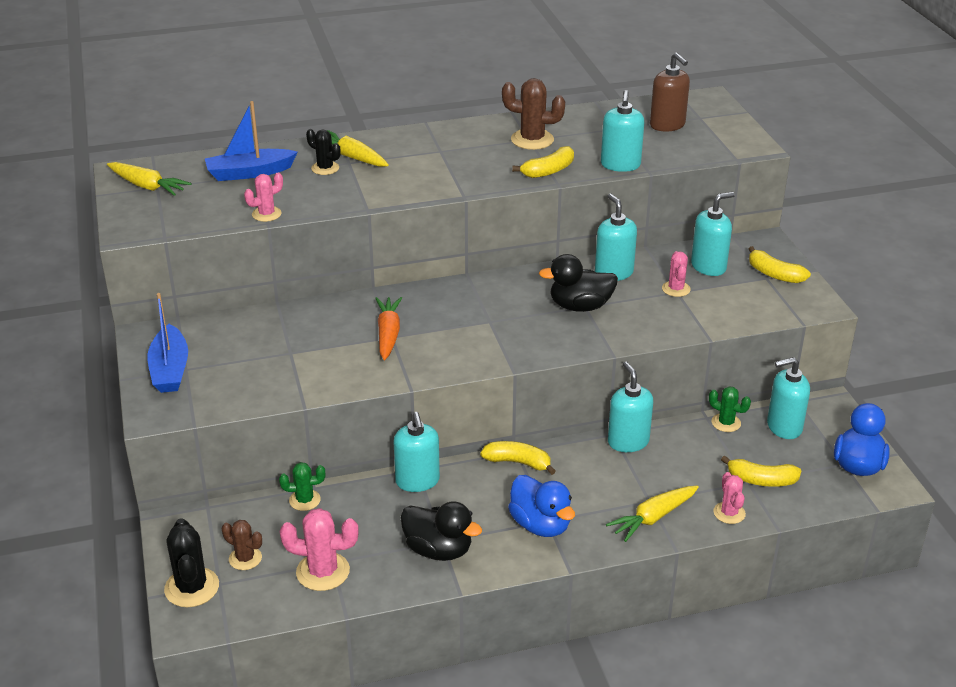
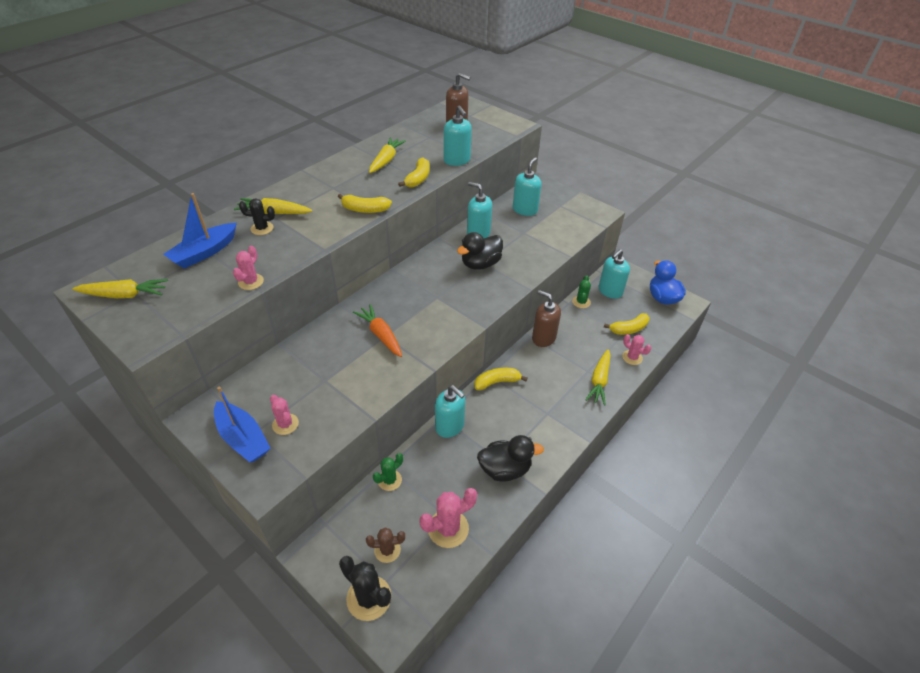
camera: 35 degrees left, 10 degrees up
(532, 140) = (386, 160): brown cactus -> yellow carrot
(540, 525) = (546, 418): blue duck -> none
(628, 442) = (543, 338): turquoise soap dispenser -> brown soap dispenser
(676, 289) = (521, 231): pink cactus -> pink cactus (285, 424)
(726, 423) = (581, 302): green cactus -> green cactus turned 75 degrees counterclockwise
(774, 274) = (562, 202): yellow banana -> yellow banana (365, 209)

